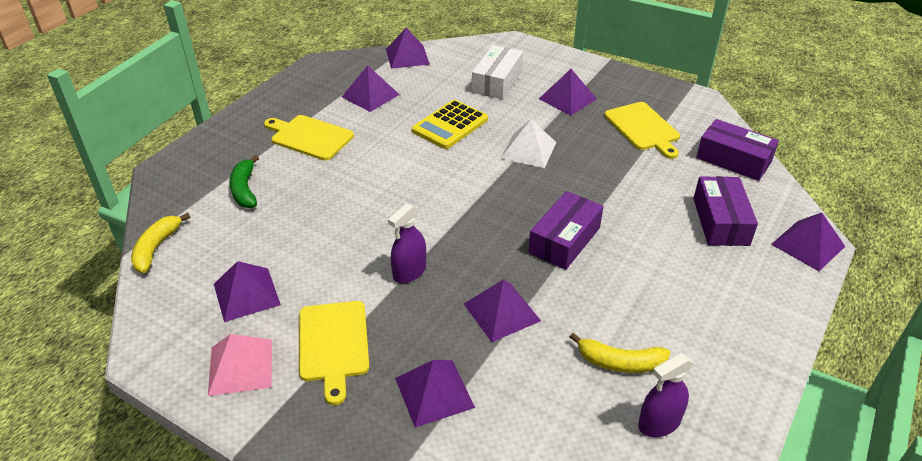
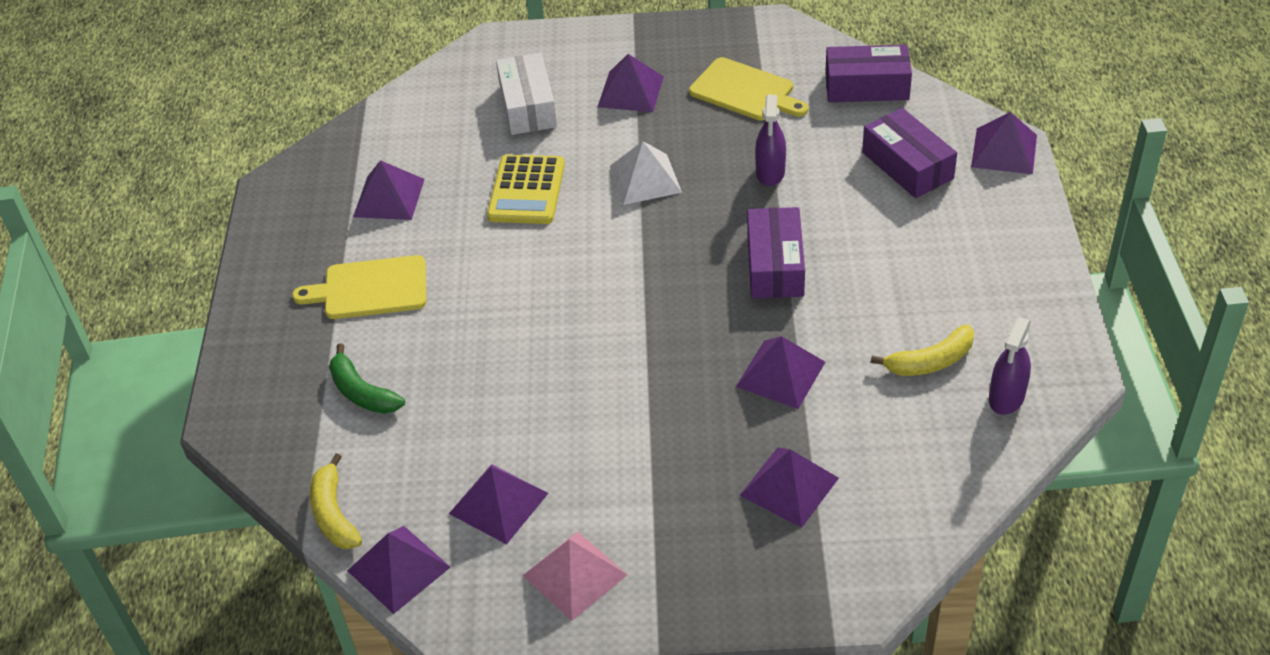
camera: 30 degrees left, 5 degrees up
(333, 344) = (646, 499): yellow cutting board -> none
(407, 56) = (381, 121): purple pyramid -> purple pyramid (398, 568)
(409, 272) = (649, 384): purple spray bottle -> purple spray bottle (770, 172)

